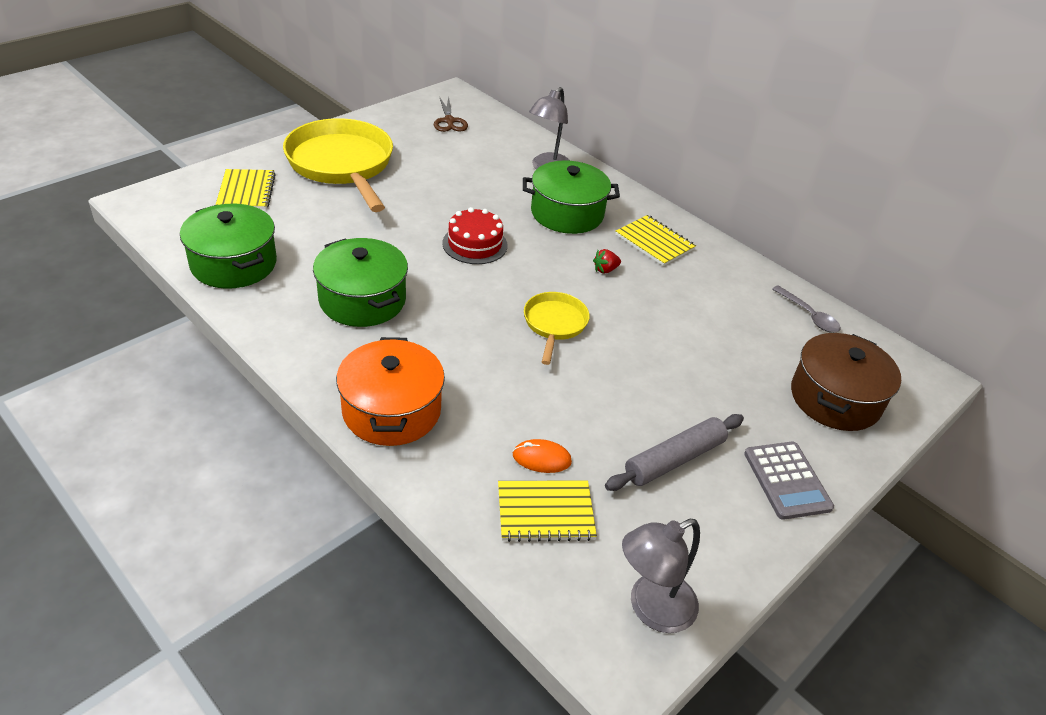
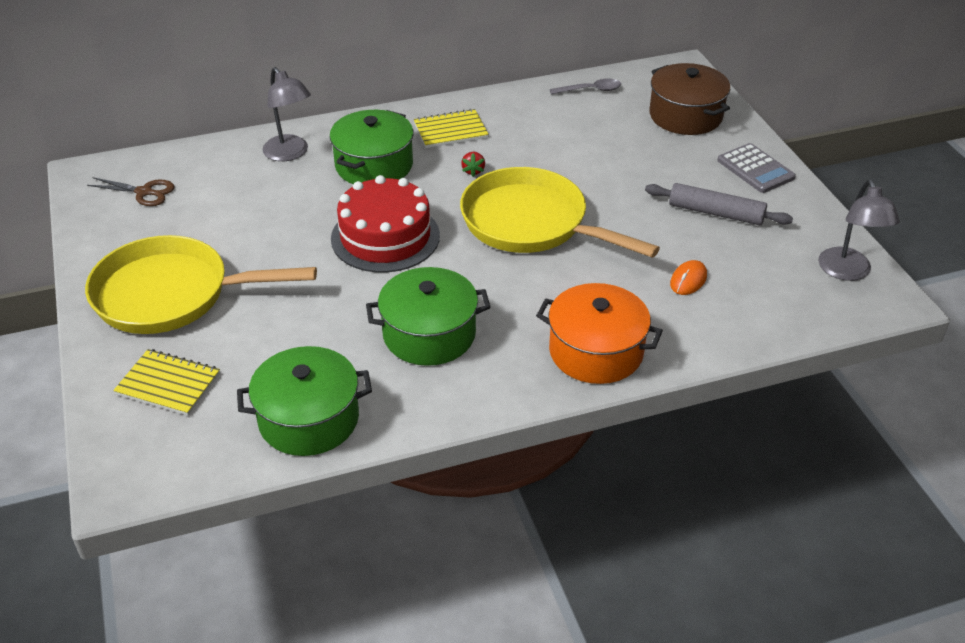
camera: 60 degrees left, 0 degrees up
(475, 244) = (385, 237): red cake -> red cake, size x1.55
(545, 512) = (744, 295): yellow notebook -> none
(554, 324) = (531, 223): yellow pan -> yellow pan, size x1.96
(674, 459) = (715, 213): grey rolling pin -> grey rolling pin turned 60 degrees counterclockwise
(787, 480) = (755, 169): grey calculator -> grey calculator turned 45 degrees clockwise

